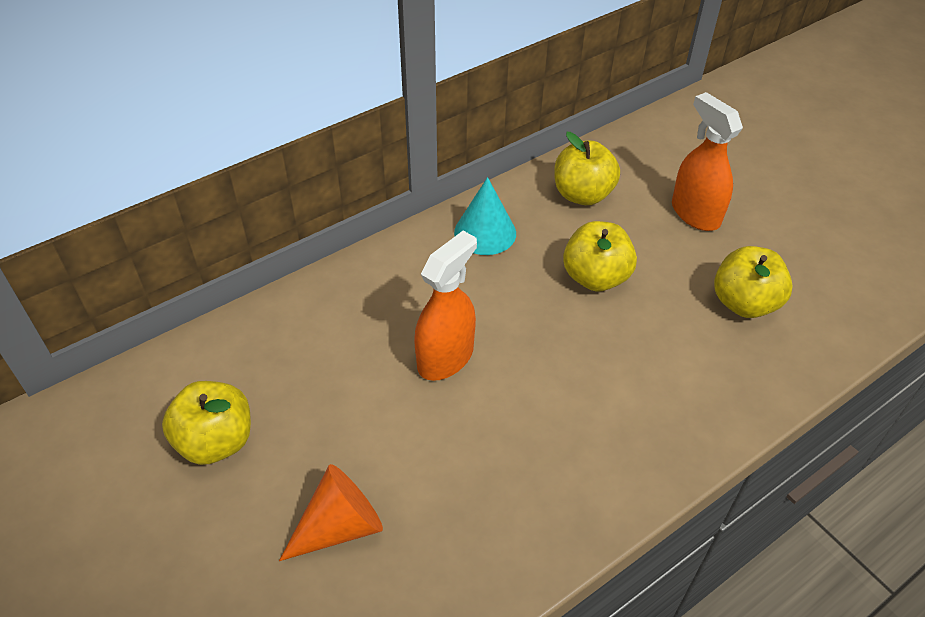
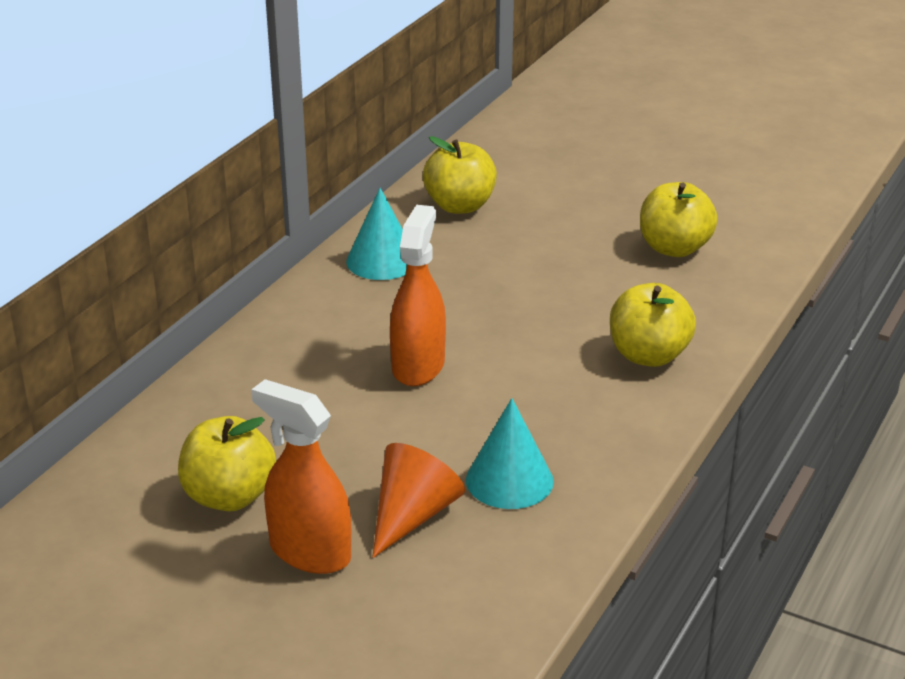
camera: 25 degrees left, 15 degrees down
(442, 520) = (509, 480): none -> turquoise cone
(595, 277) = (521, 266): yellow apple -> yellow apple (648, 355)
(695, 213) = (582, 193): orange spray bottle -> orange spray bottle (309, 552)

